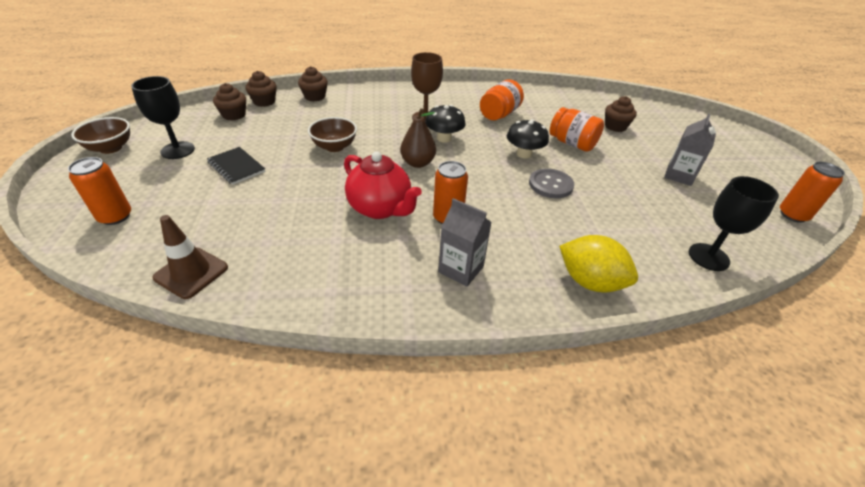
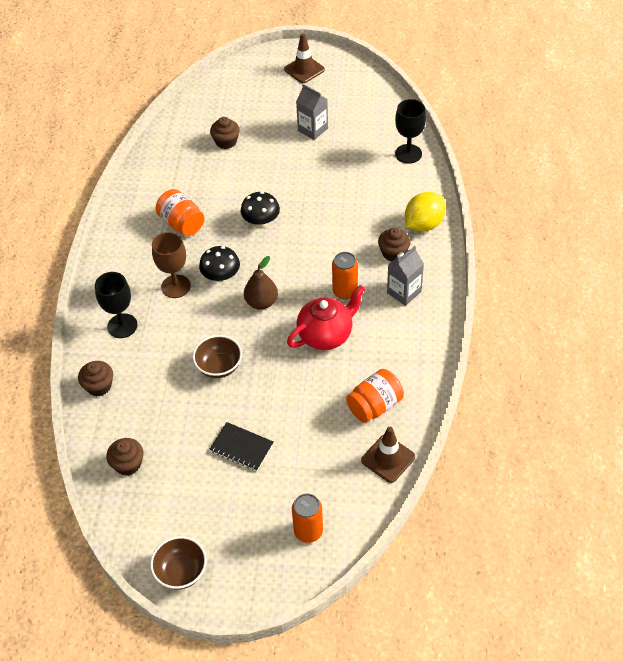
camera: 75 degrees left, 10 degrees up
(178, 150) = (199, 505): black goblet -> black goblet (122, 326)
(236, 167) = (241, 447): black notebook -> black notebook turned 60 degrees clockwise
(264, 102) = (100, 437): brown cupcake -> brown cupcake (393, 253)
(550, 185) = (311, 215): grey button -> none
(572, 143) = (250, 182): orange jar -> orange jar (375, 406)
(764, 163) = (304, 69): none -> brown traffic cone
(793, 215) = (371, 88): orange can -> none

